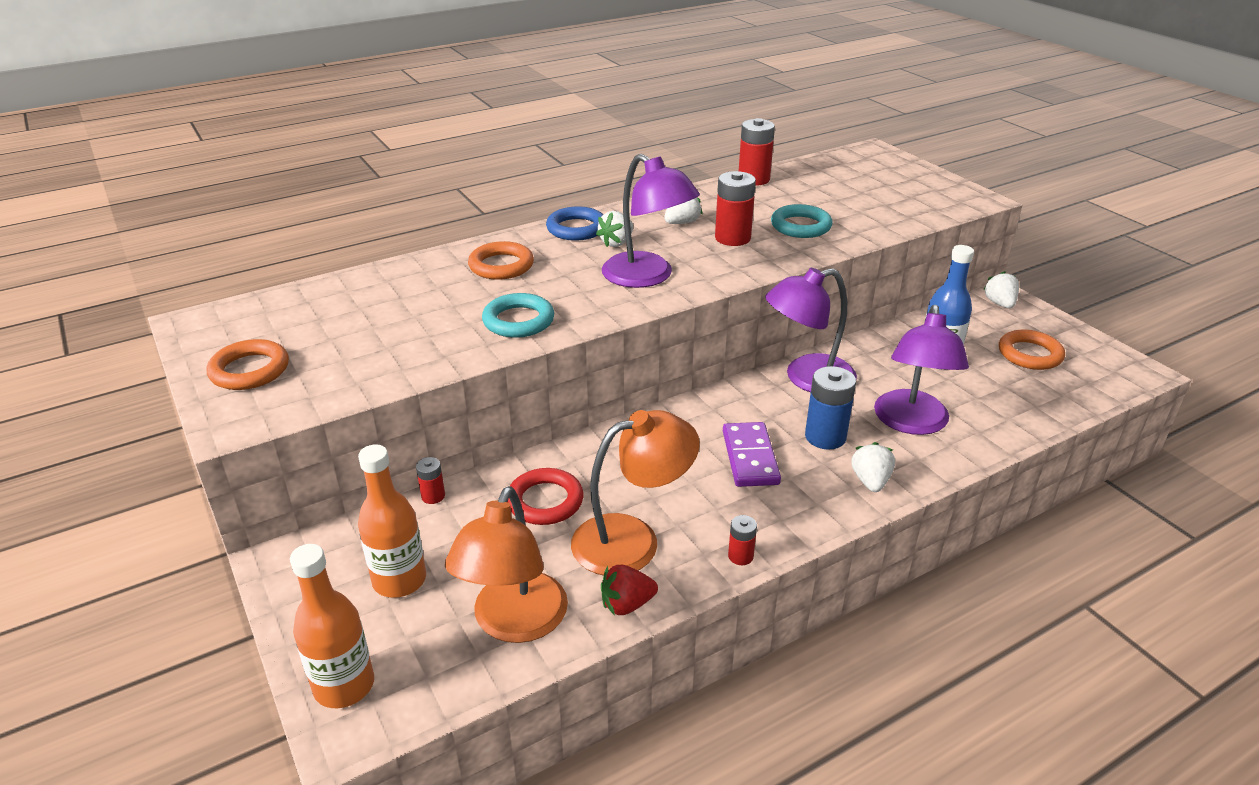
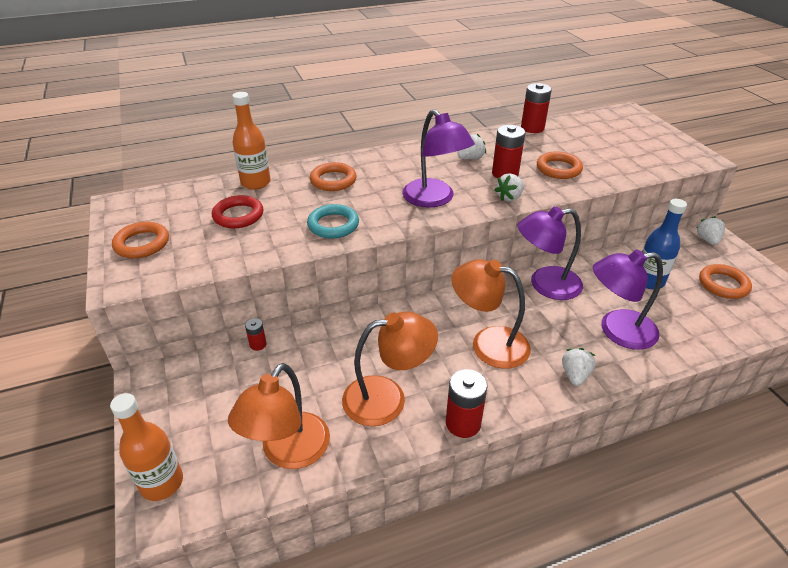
camera: 10 degrees right, 5 degrees up
(399, 580) = (219, 406): orange bottle -> orange bottle (256, 183)
(545, 501) = (333, 359): red ring -> red ring (238, 215)
(576, 228) = (394, 156): blue ring -> none
(616, 243) = (419, 170): white strawberry -> white strawberry (509, 197)
(626, 604) = (371, 450): red strawberry -> none
(740, 556) = (463, 423): red battery -> red battery, size x1.88
(750, 457) = (488, 343): purple domino -> orange lamp
(801, 226) = (558, 169): turquoise ring -> orange ring
(825, 437) = (548, 334): blue battery -> none
(911, 423) = (617, 331): purple lamp -> purple lamp turned 60 degrees clockwise

